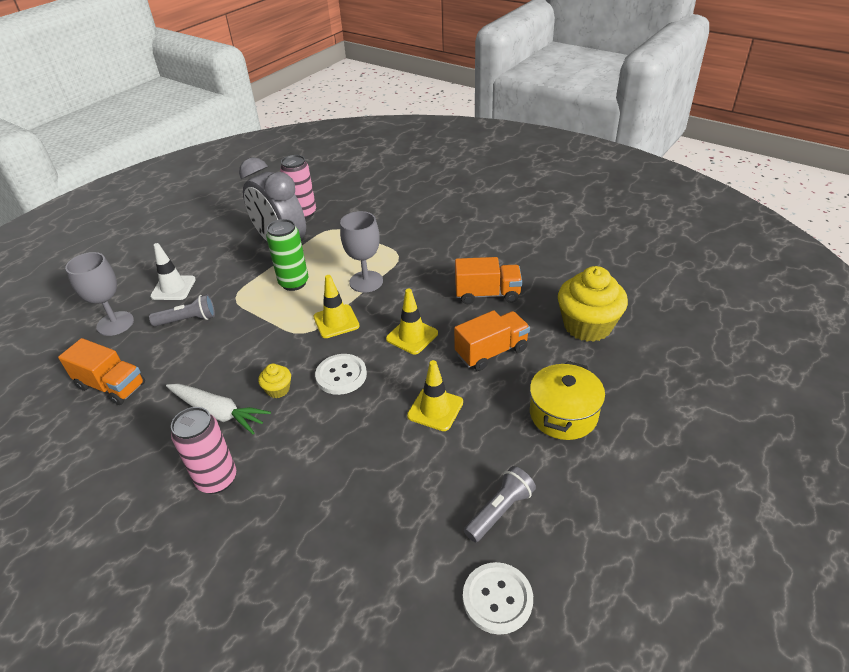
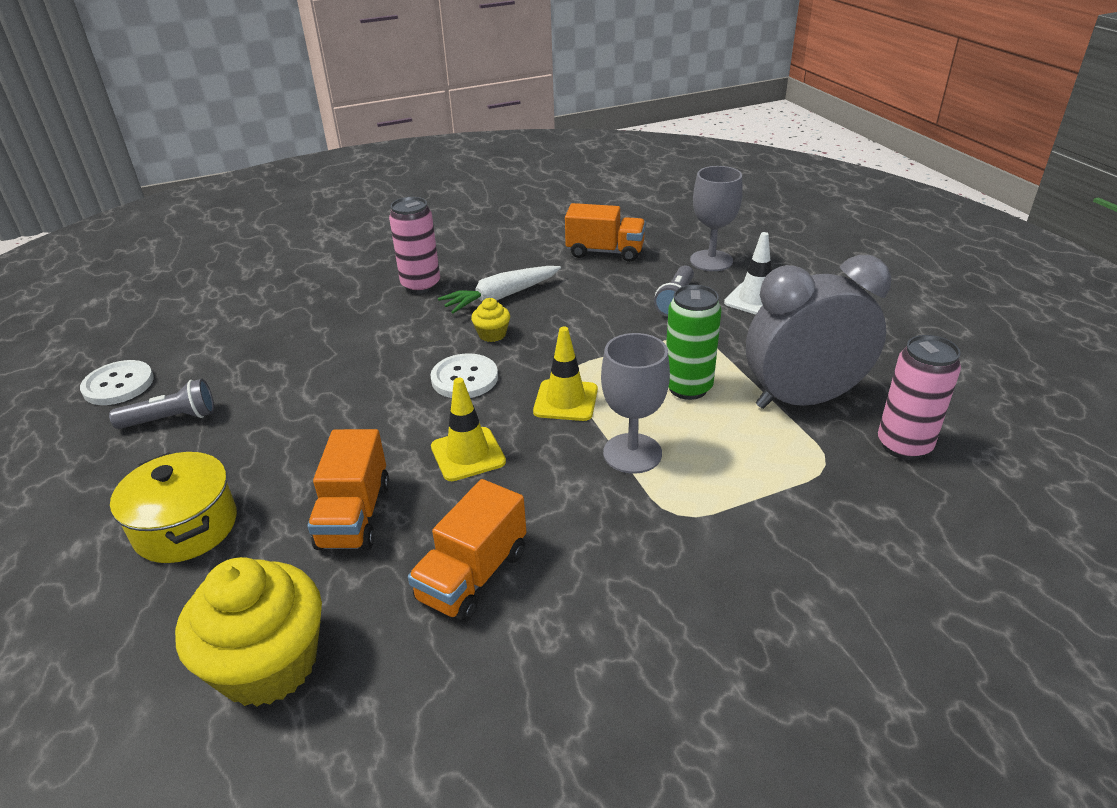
camera: 120 degrees right, 5 degrees down
(111, 386) = (605, 252): orange truck -> orange truck turned 135 degrees counterclockwise
(435, 409) = (332, 427): yellow traffic cone -> none
(499, 510) = (171, 419): grey flashlight -> grey flashlight turned 90 degrees counterclockwise

